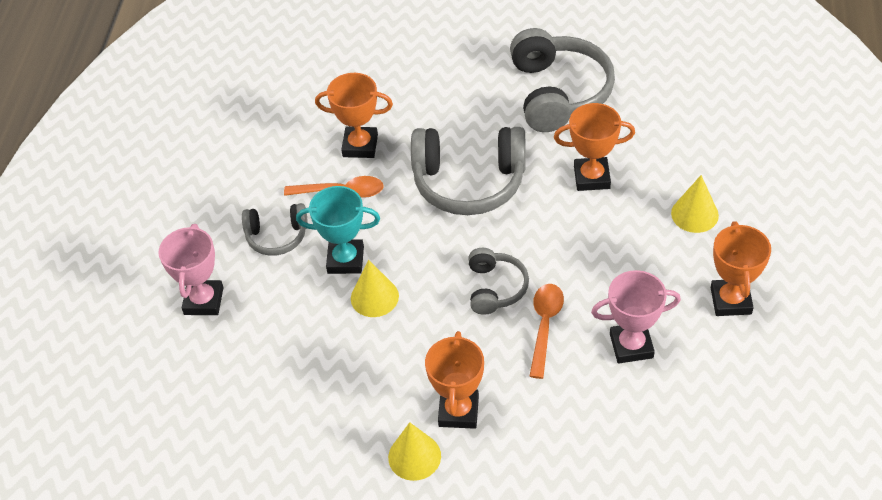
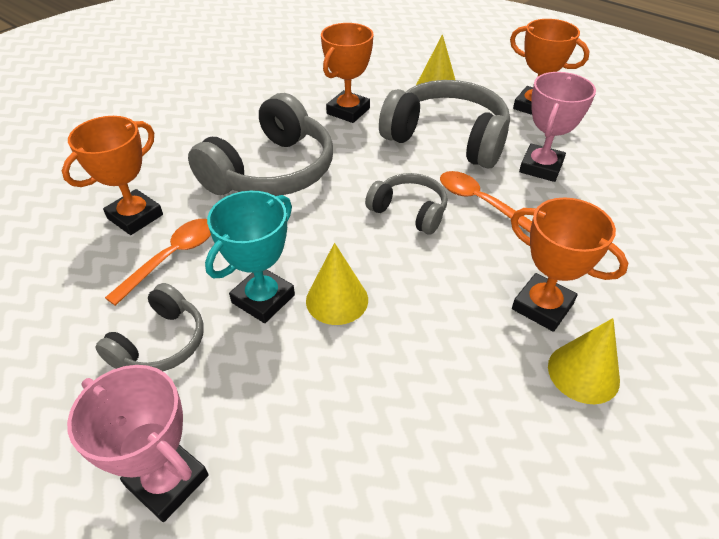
camera: 60 degrees left, 5 degrees down
(558, 93) = (244, 89): grey headphones -> grey headphones (447, 138)

